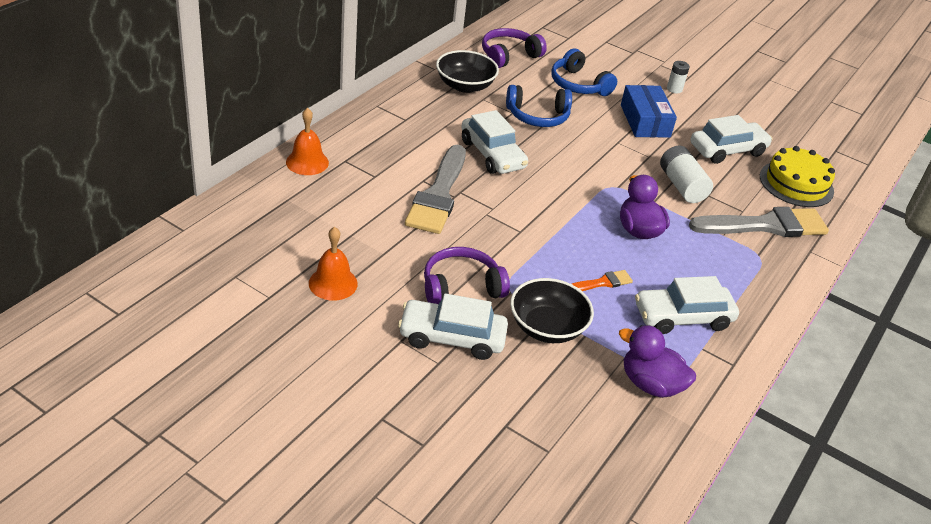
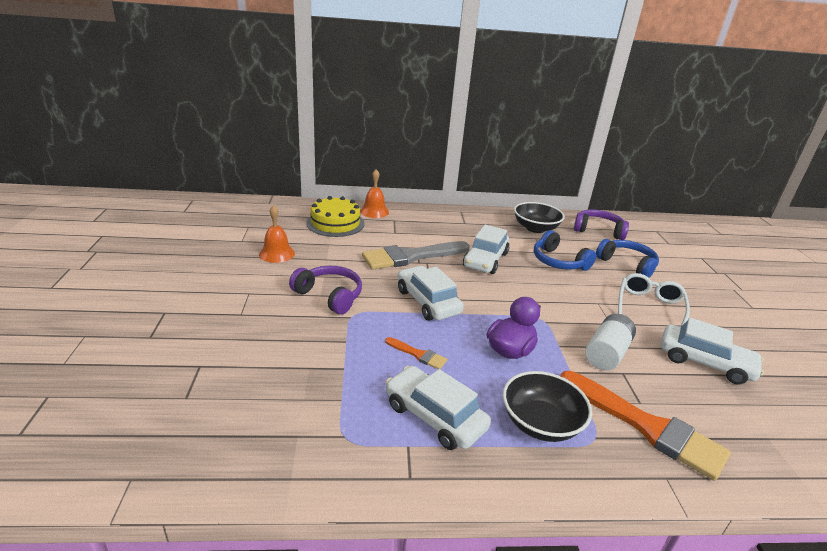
camera: 55 degrees right, 10 degrees down
(452, 337) = (272, 310): white car -> white car (427, 302)
(547, 327) = (331, 346): black bowl -> black bowl (540, 423)
(578, 84) = (627, 264): blue headphones -> blue headphones turned 120 degrees clockwise
(645, 121) = (649, 306): blue box -> white glasses
(650, 384) = (321, 428): purple duck -> none
(674, 89) = (719, 306): white battery -> none
(765, 225) = (646, 426): grey brush -> orange brush
(796, 183) = (749, 426): yellow cake -> yellow cake (335, 223)

